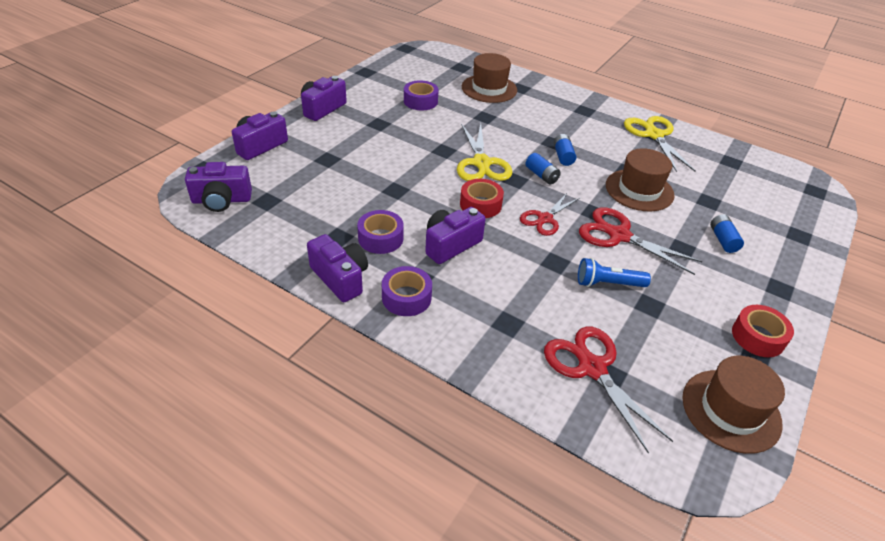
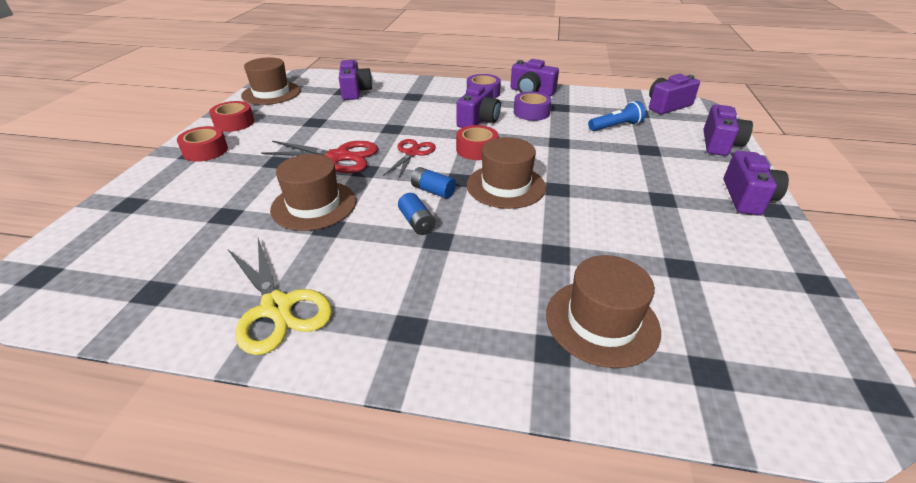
camera: 160 degrees right, 5 degrees down
(420, 101) = (664, 250): purple tape -> none
(481, 163) = (506, 186): yellow scissors -> brown hat
(591, 368) = (355, 91): red scissors -> purple camera
(608, 283) = (347, 126): blue flashlight -> blue flashlight (616, 127)
(723, 240) = (229, 178): blue battery -> none
(767, 288) = (205, 151): none -> red tape

